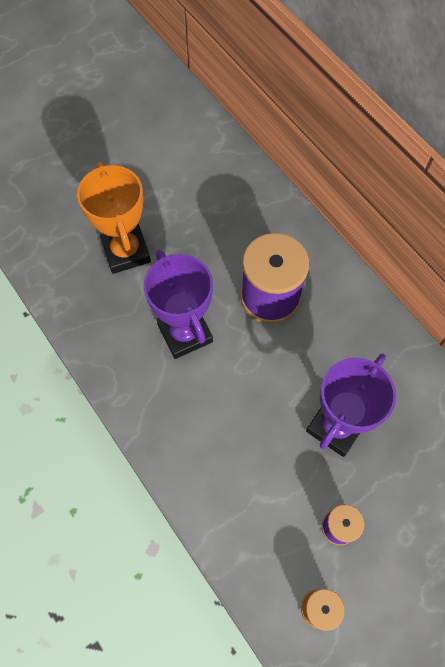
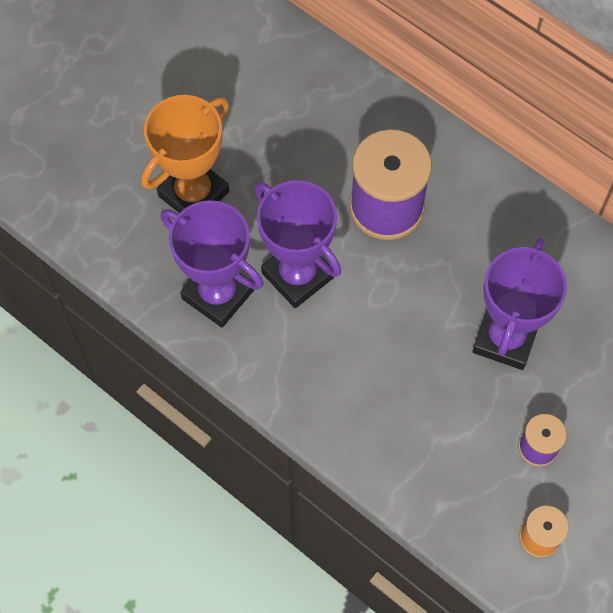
camera: 15 degrees left, 0 degrees up
(119, 332) = (218, 294): none -> purple trophy
(126, 251) = (193, 194): orange trophy -> orange trophy turned 75 degrees clockwise

